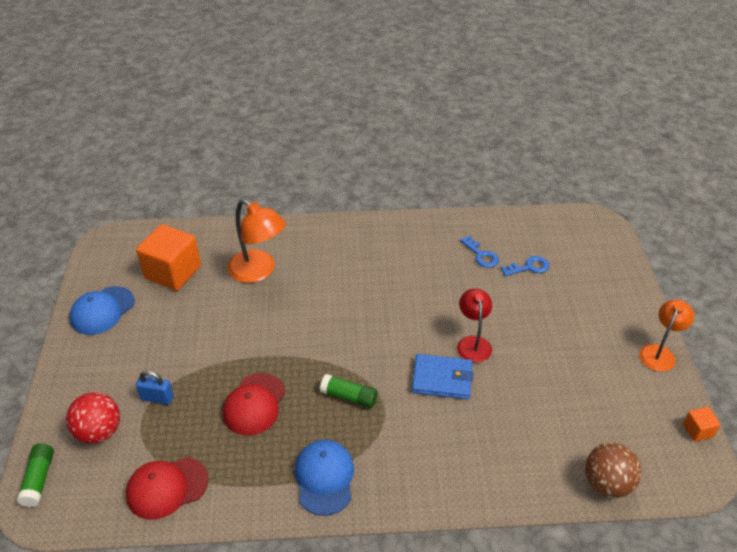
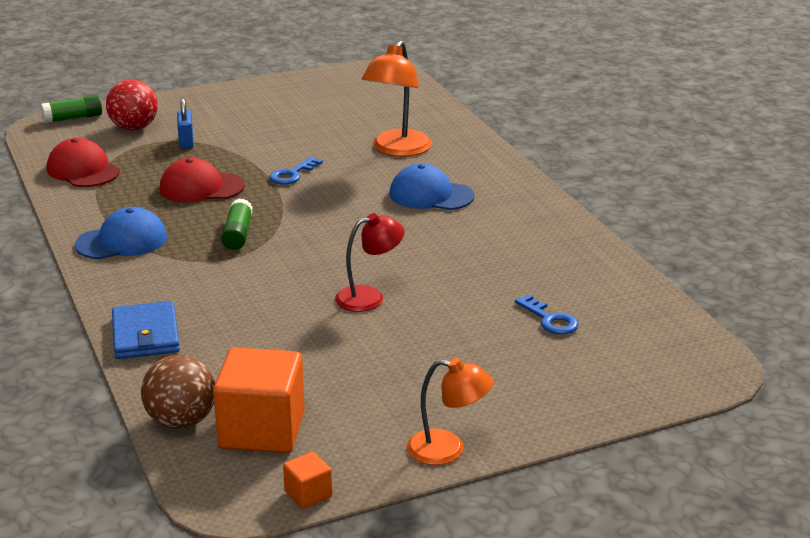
camera: 70 degrees right, 15 degrees down
(102, 310) = (284, 92): blue cap -> blue cap (431, 195)
(173, 272) = (362, 109): orange cube -> orange cube (262, 430)
(442, 379) = (295, 285): blue wallet -> blue wallet (145, 335)
(481, 255) = (544, 280): blue key -> blue key (292, 174)

